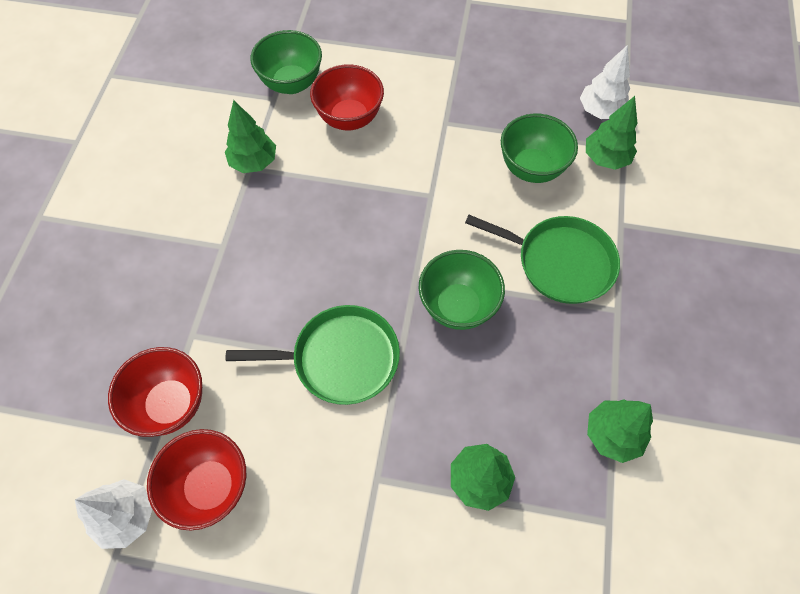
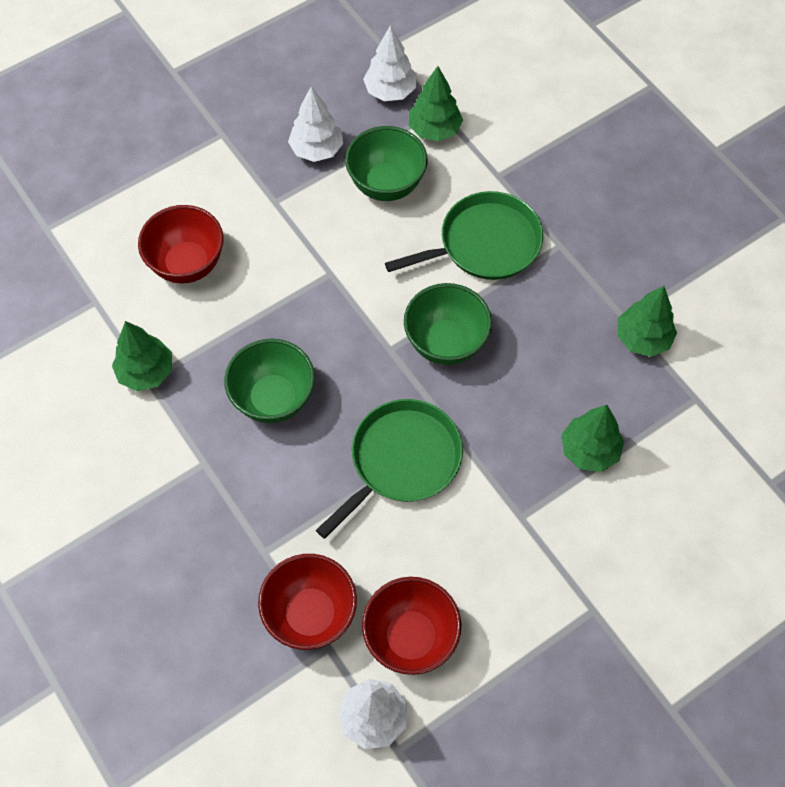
camera: 45 degrees left, 0 degrees up
(291, 83) = (96, 275): green bowl -> green bowl (273, 399)
(508, 111) = (317, 149): none -> white tree

